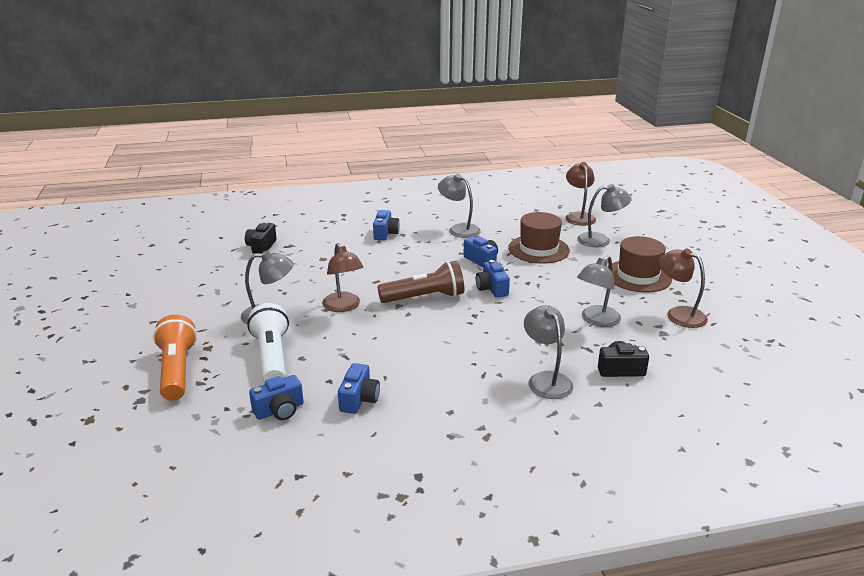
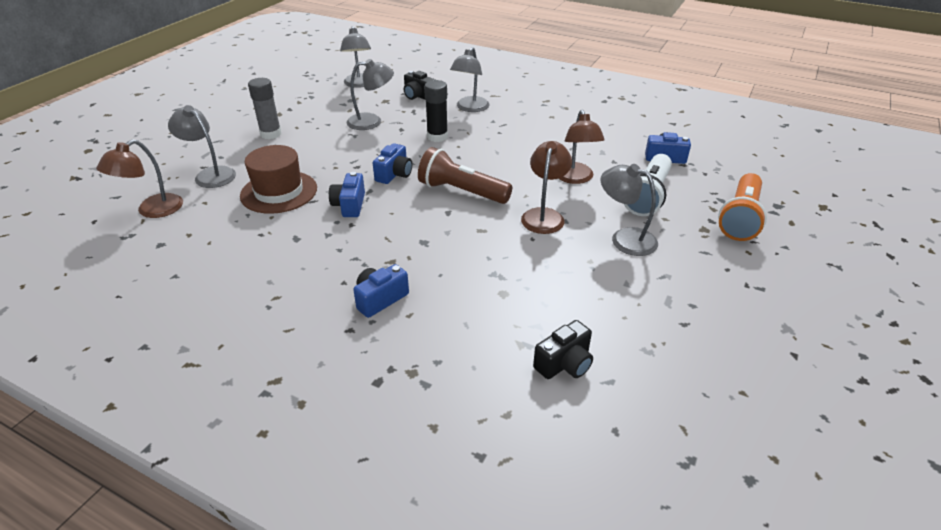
camera: 140 degrees left, 10 degrees up
(359, 399) = (603, 143): blue camera -> none
(459, 229) = (293, 259): grey lamp -> grey lamp (359, 84)
(517, 332) = (437, 137): none -> black glue stick
(638, 276) = (271, 134): brown hat -> grey glue stick
(678, 314) = (315, 103): brown lamp -> brown lamp (575, 178)

